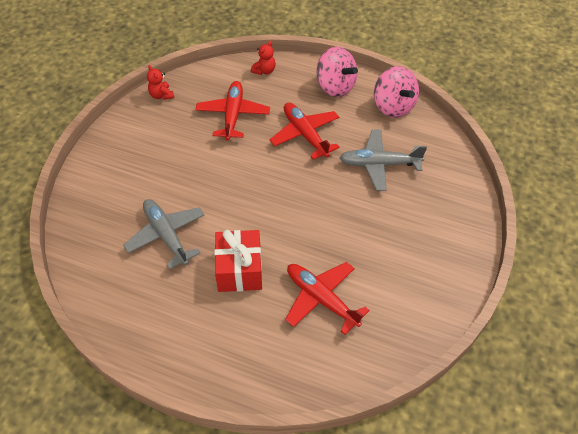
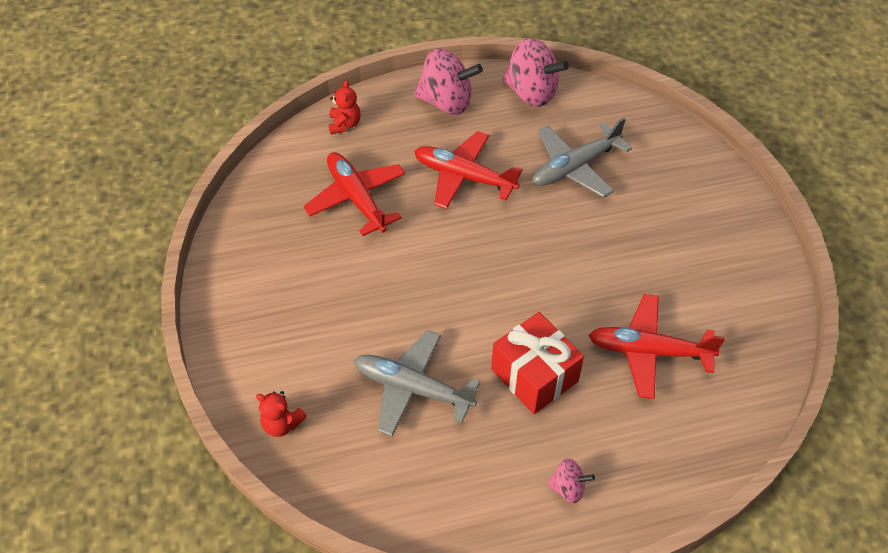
camera: 35 degrees left, 0 degrees up
(161, 95) = (241, 221): red teddy bear -> red teddy bear (282, 424)
(198, 345) = (568, 488): none -> pink spinning top

